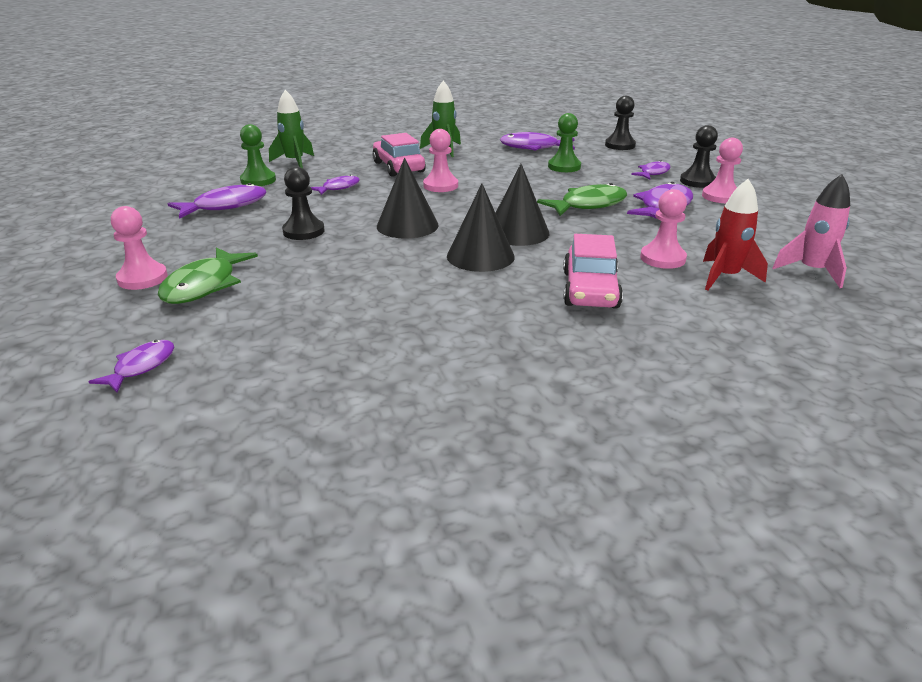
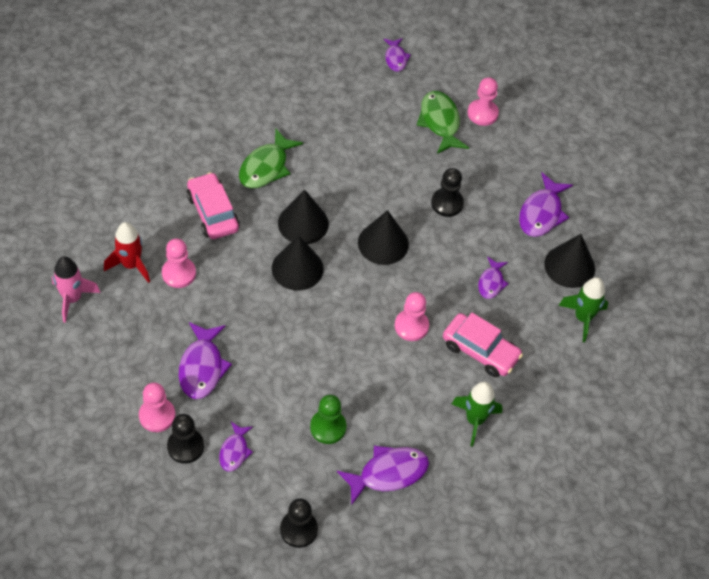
camera: 145 degrees right, 25 degrees up
(258, 180) = (569, 266): green pawn -> black cone
(588, 205) = (266, 342): green fish -> green fish (266, 167)

